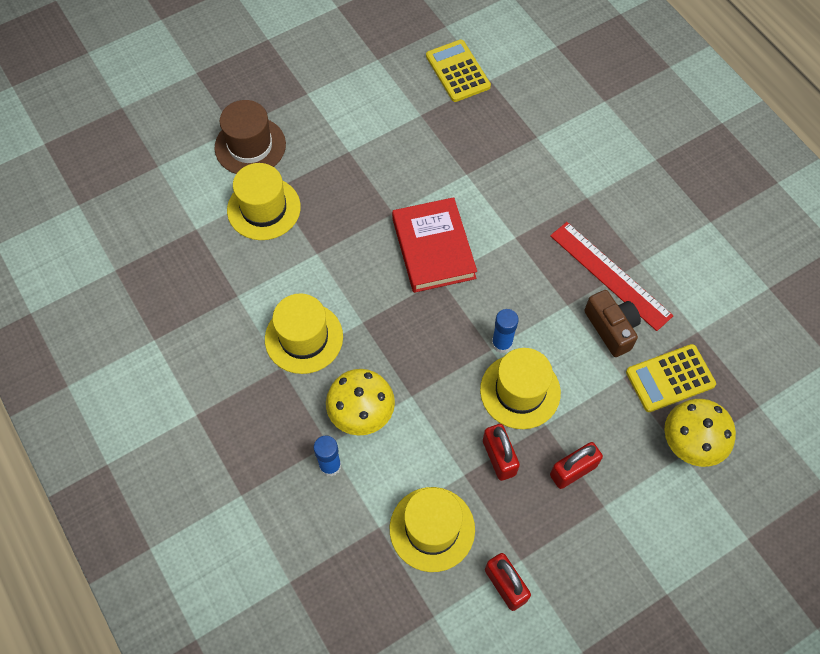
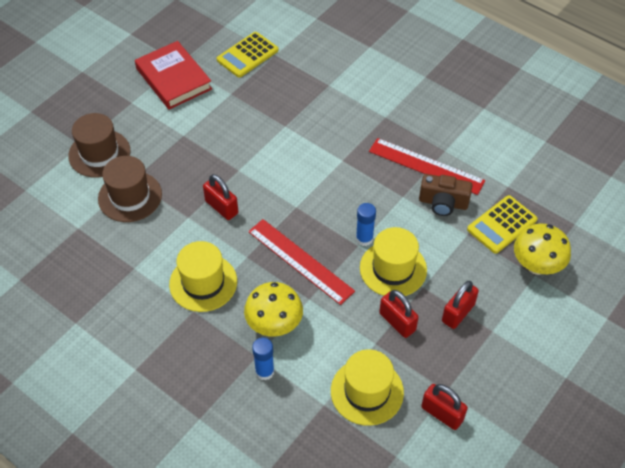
camera: 20 degrees left, 10 degrees down
(264, 208) = (130, 196): yellow hat -> brown hat
(357, 253) = (221, 207): none -> red padlock
(419, 347) = (300, 261): none -> red ruler
(433, 248) = (281, 186): red book -> red book (173, 79)
(458, 71) = (247, 55): yellow calculator -> yellow calculator turned 90 degrees counterclockwise
(611, 328) = (443, 203): brown camera -> brown camera turned 150 degrees clockwise

